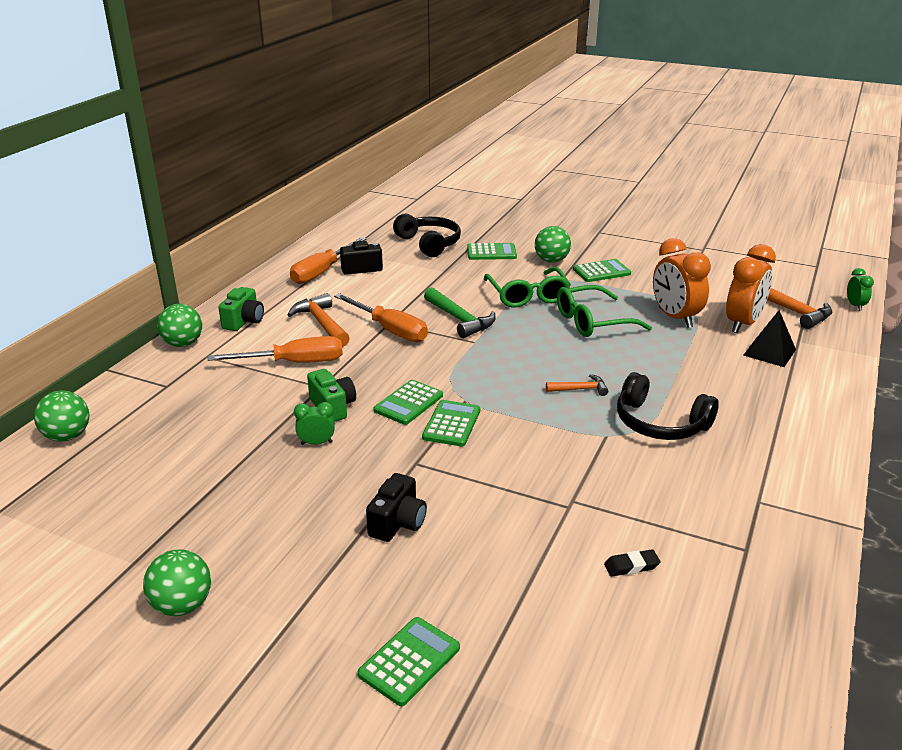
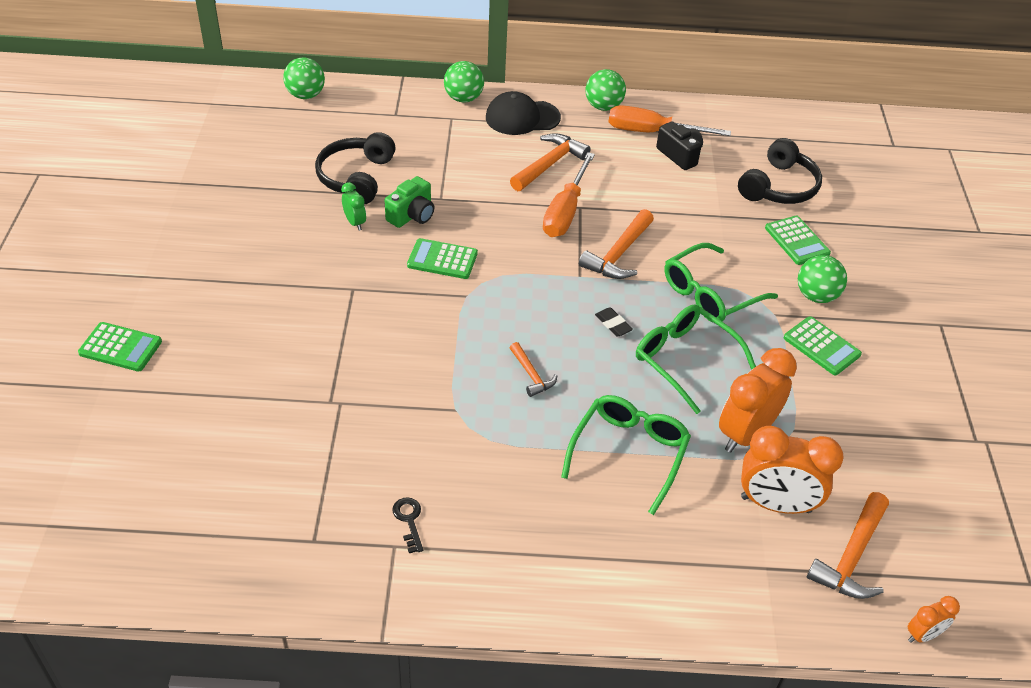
camera: 65 degrees right, 15 degrees up
(182, 605) = (145, 220): green ball -> green ball (603, 106)
(244, 321) = (522, 117): green camera -> black cap
(294, 363) = (470, 170): orange screwdriver -> none
(398, 523) = (268, 300): black camera -> none
(451, 424) = (422, 296): green calculator -> none
(460, 320) = (618, 254): green hammer -> orange hammer
(631, 566) = (263, 458): black eraser -> black eraser (613, 324)
(660, 423) = (499, 449): black headphones -> black headphones (356, 177)
(681, 366) = (628, 453): none -> green glasses
(731, 487) = (409, 520): none -> black key
(769, 352) = (716, 537): black pyramid -> none
(855, 306) = (923, 635): green clock -> orange clock

